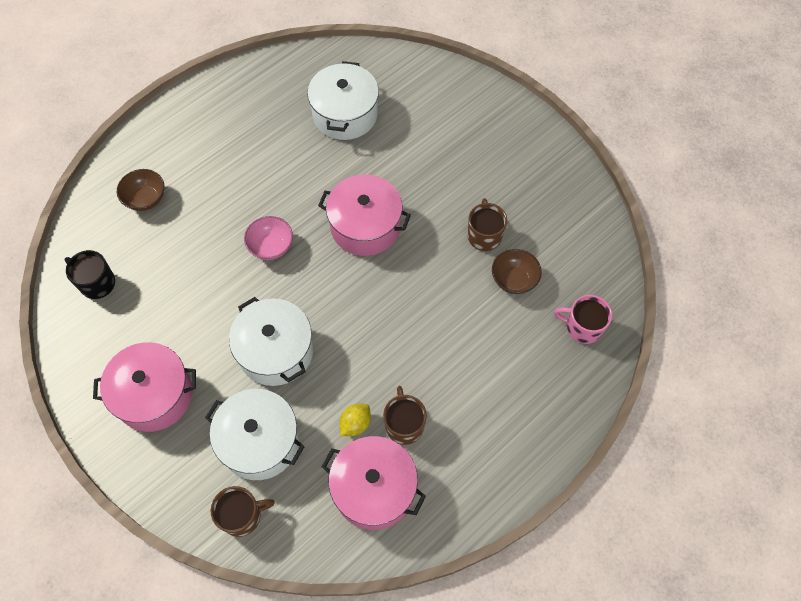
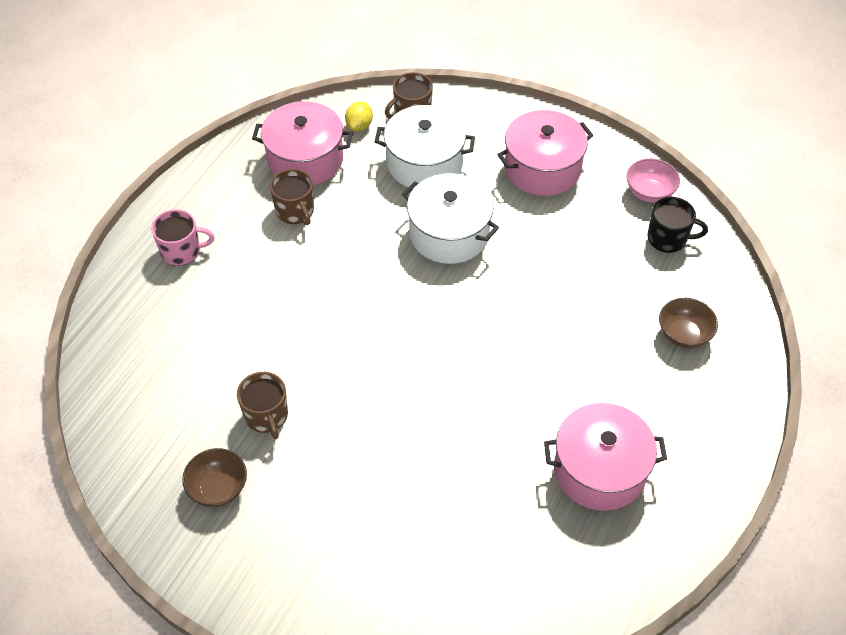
camera: 160 degrees right, 10 degrees down
(271, 246) = (510, 327): pink bowl -> pink bowl (649, 192)
(345, 114) = (509, 524): white pot -> none
(355, 424) = (342, 199): yellow lemon -> yellow lemon (359, 125)
(365, 226) = (414, 383): pink pot -> pink pot (599, 470)
(514, 279) = (218, 376): brown bowl -> brown bowl (218, 488)
(582, 327) = (129, 349): pink mug -> pink mug (182, 251)

